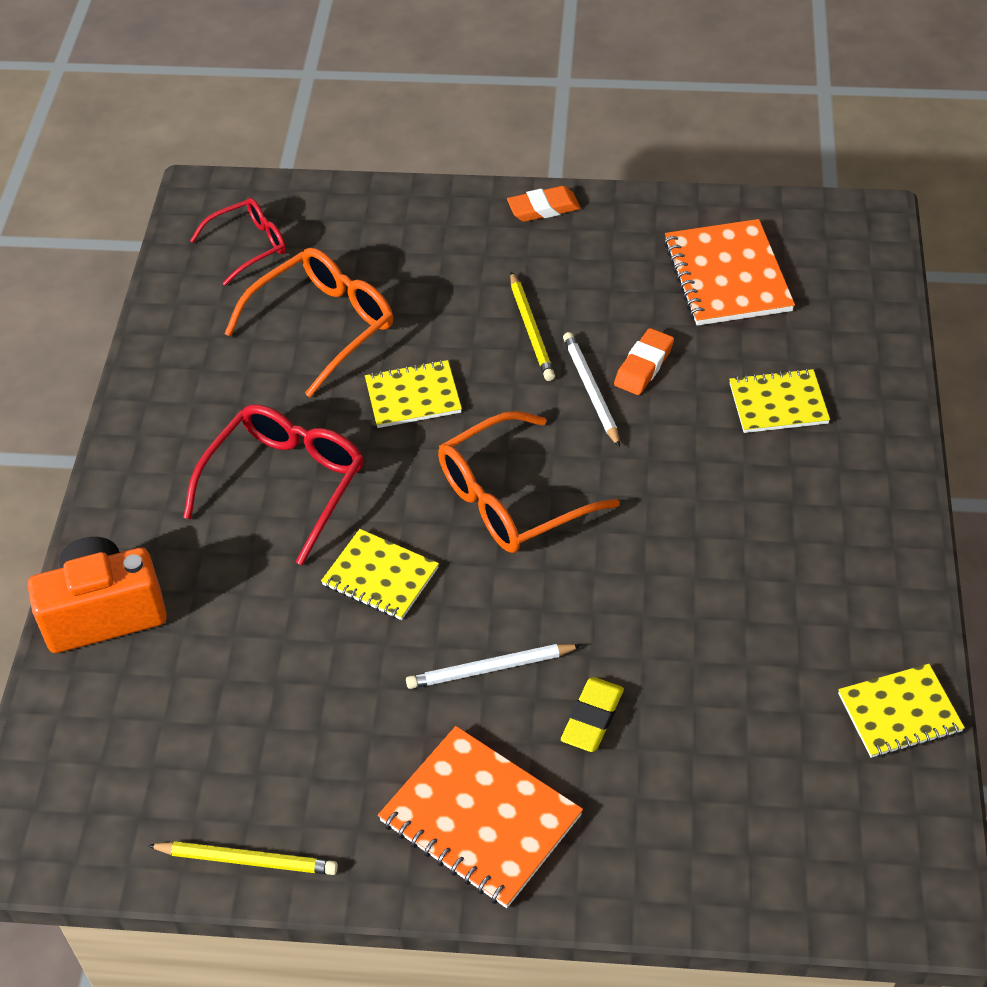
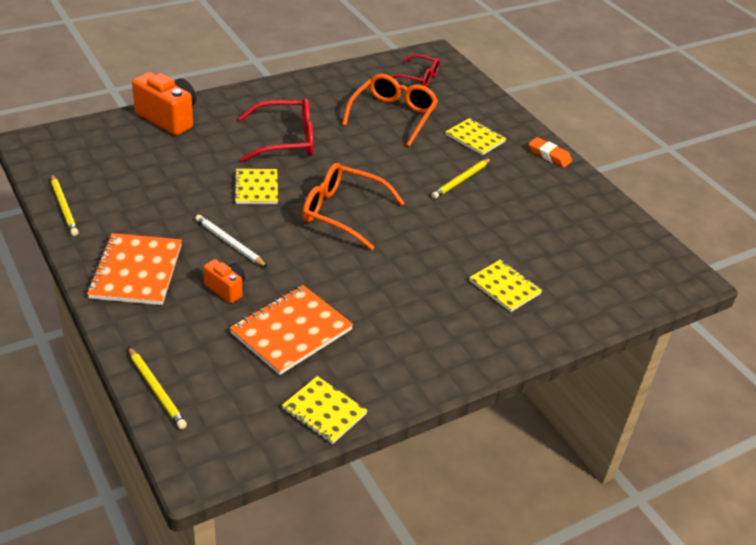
camera: 50 degrees right, 10 degrees down
(323, 326) = (393, 116): orange glasses -> orange glasses turned 75 degrees counterclockwise
(413, 396) = (377, 158): yellow notebook -> yellow notebook (475, 138)
(591, 391) = (441, 215): white pencil -> none
(592, 718) = (226, 289): yellow eraser -> orange camera
(643, 366) = (478, 227): orange eraser -> none
(727, 276) = (578, 236): orange notebook -> orange notebook (291, 331)
(755, 895) = (156, 389): none -> yellow pencil

